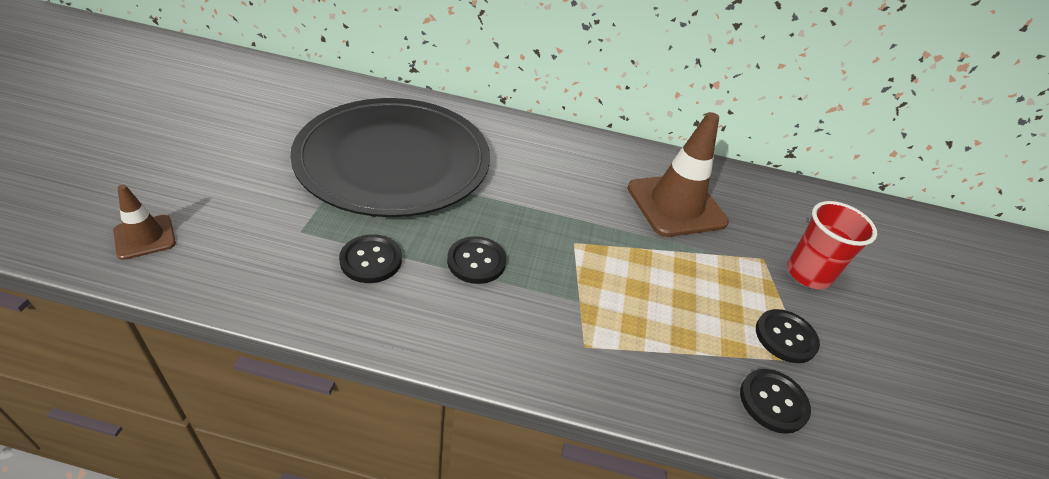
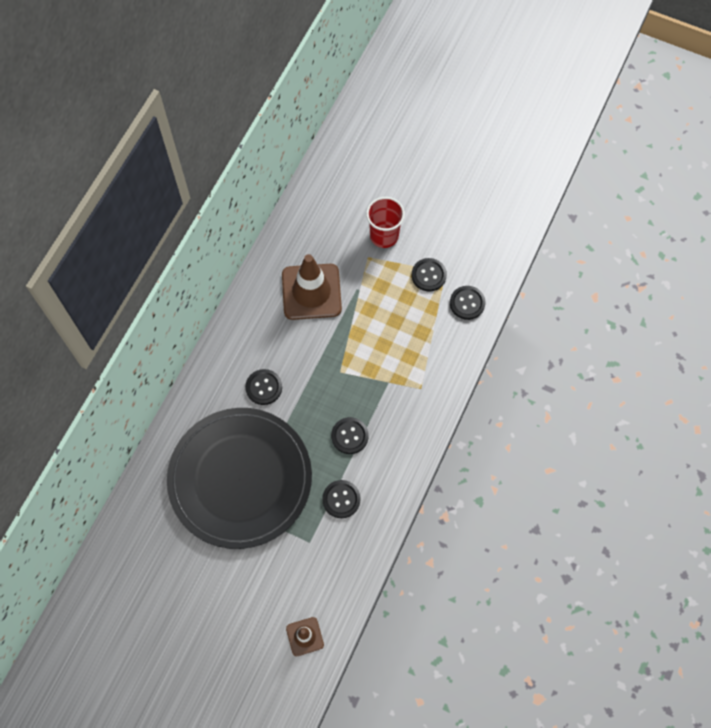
camera: 70 degrees left, 25 degrees up
(524, 172) = (264, 387): none -> black button

